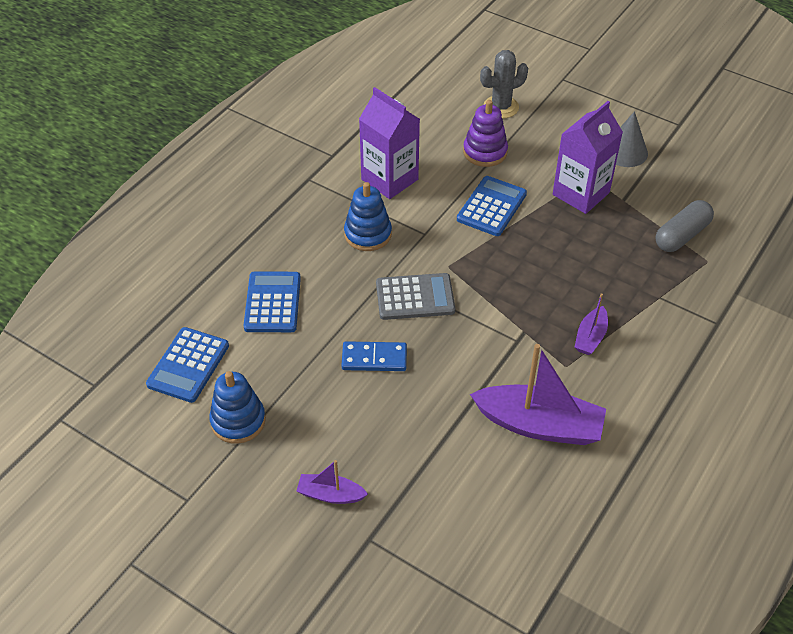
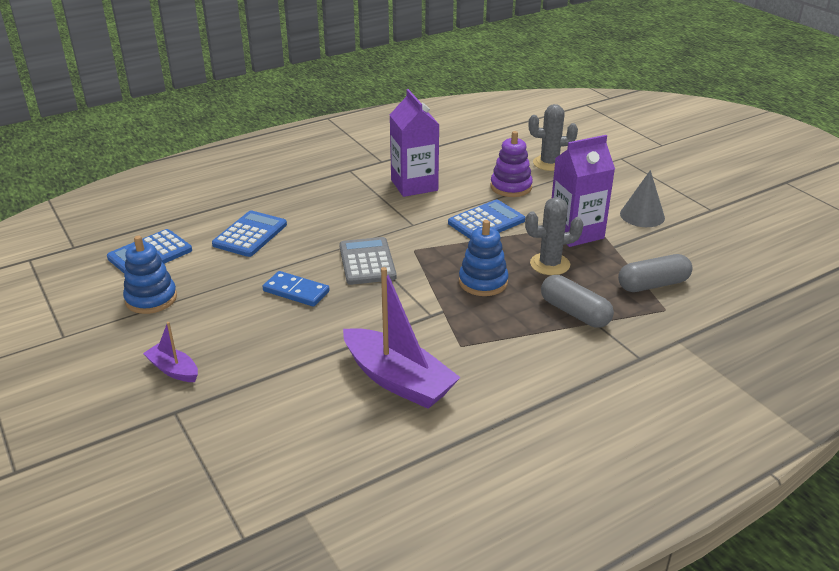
camera: 25 degrees right, 15 degrees down
(368, 234) = (365, 213): blue stacking toy -> blue stacking toy (483, 282)
(415, 297) = (367, 262): grey calculator -> grey calculator turned 120 degrees counterclockwise
(582, 241) = (550, 264): none -> grey cactus
(590, 337) = (502, 332): purple boat -> none
(637, 292) = (574, 313): none -> grey capsule

